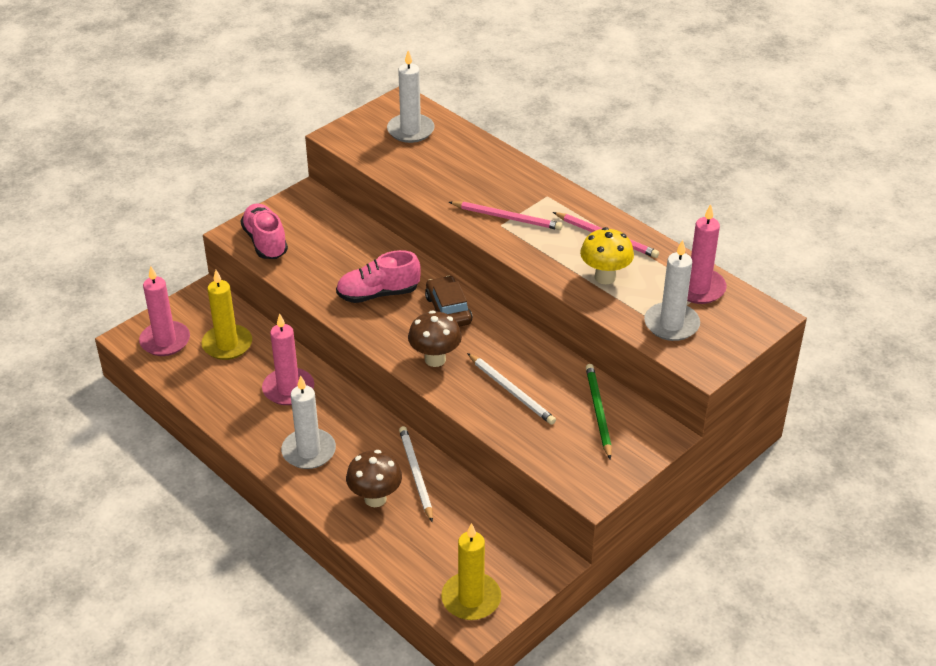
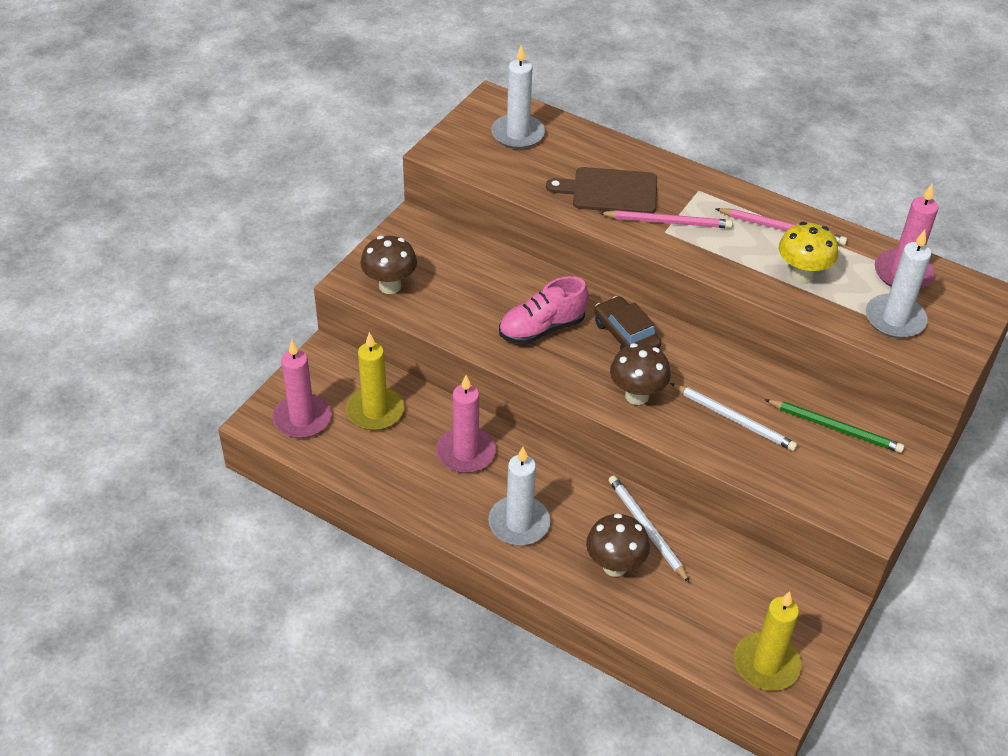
camera: 15 degrees left, 5 degrees up
(265, 242) = (390, 286): pink shoe -> brown mushroom
(468, 186) = (610, 191): none -> brown cutting board
(598, 412) = (835, 428): green pencil -> green pencil turned 135 degrees clockwise

